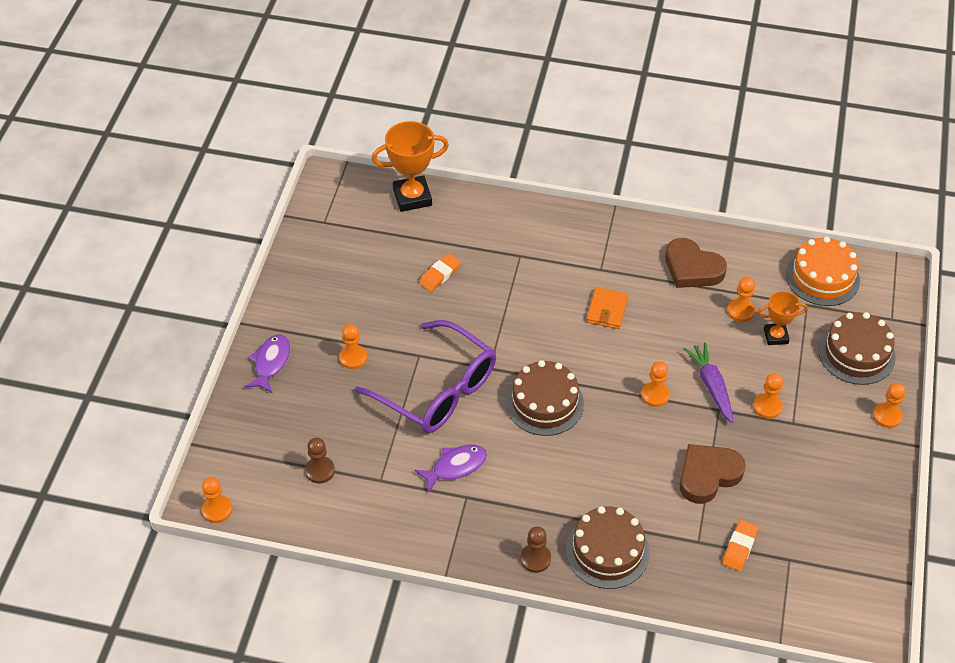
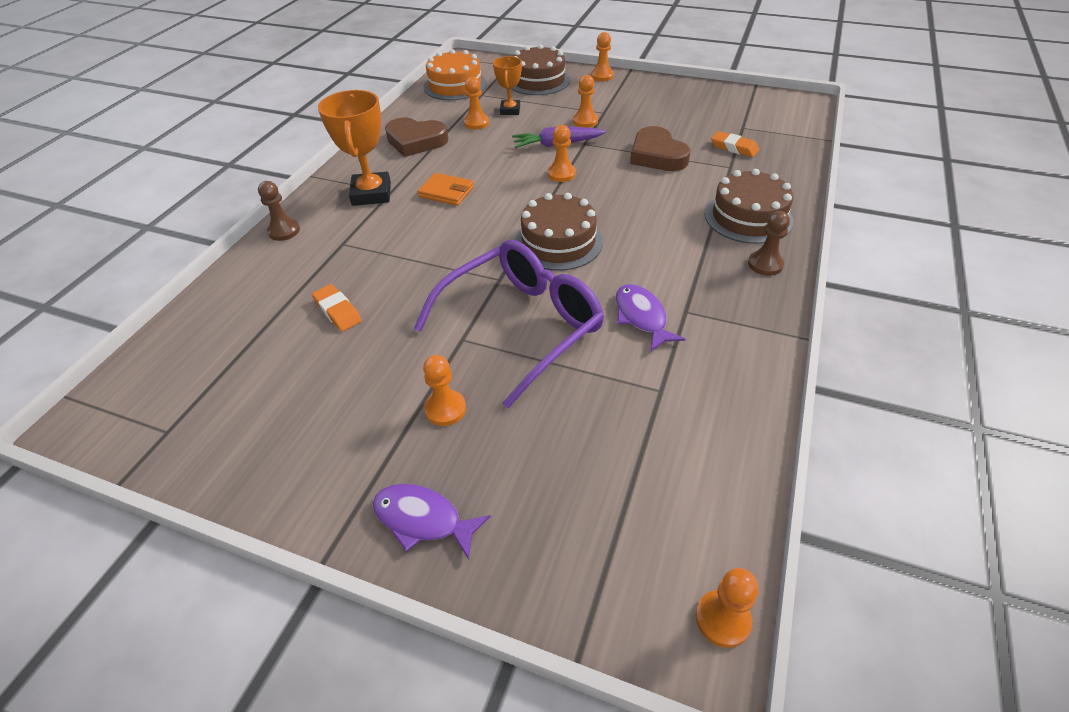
camera: 80 degrees left, 5 degrees down
(320, 470) = (643, 460): brown pawn -> brown pawn (284, 231)
(412, 197) = (188, 328): orange trophy -> orange trophy (371, 194)
(692, 268) = (416, 141): brown heart -> brown heart turned 60 degrees clockwise

